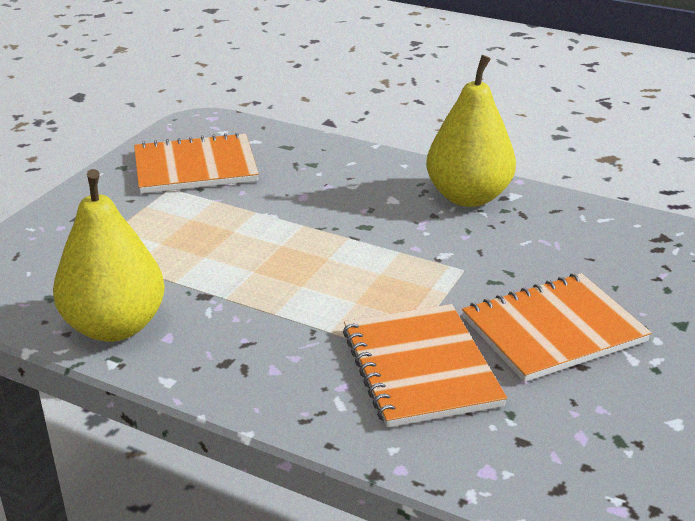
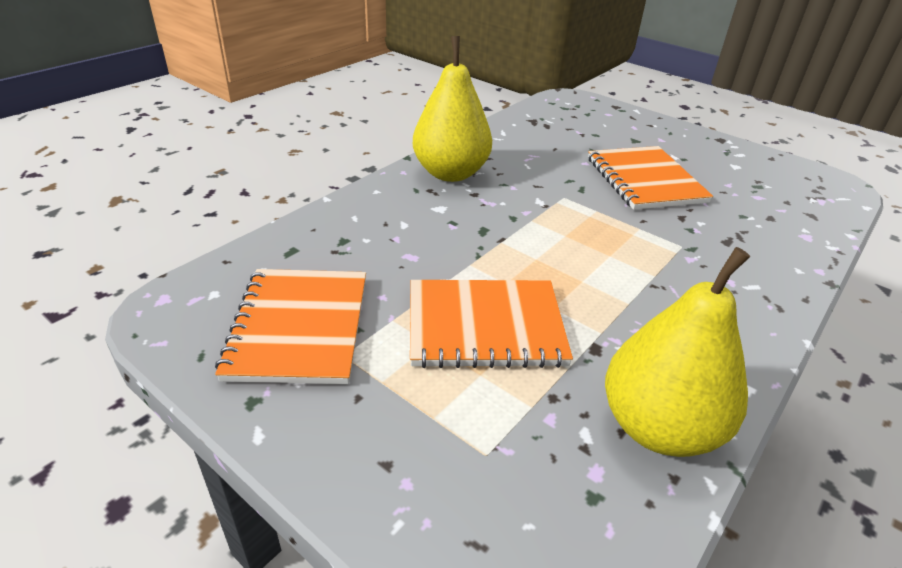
camera: 80 degrees left, 5 degrees up
(420, 367) = (699, 240): orange notebook -> orange notebook (485, 326)

